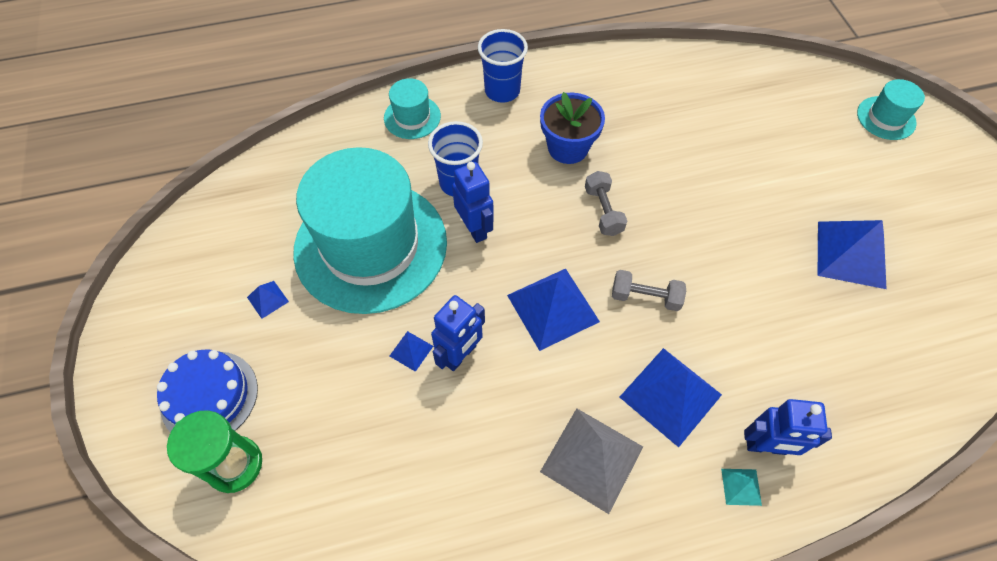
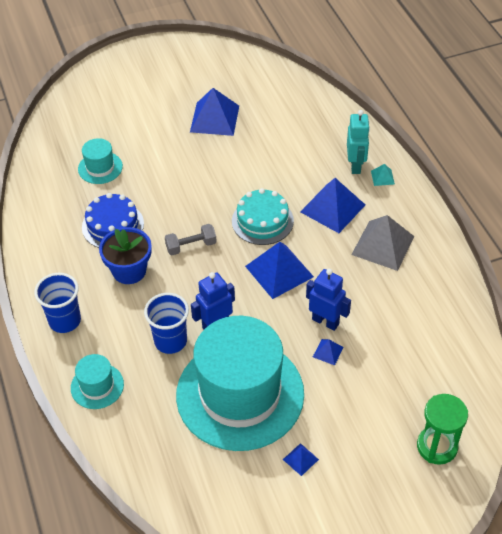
camera: 95 degrees left, 10 degrees down
(209, 396) = (390, 479): blue cake -> blue cake (113, 225)
(645, 297) = (262, 221): grey dumbbell -> turquoise cake
(766, 446) = (355, 166): blue robot -> turquoise robot
(886, 118) = (94, 91): turquoise hat -> turquoise hat (100, 168)

